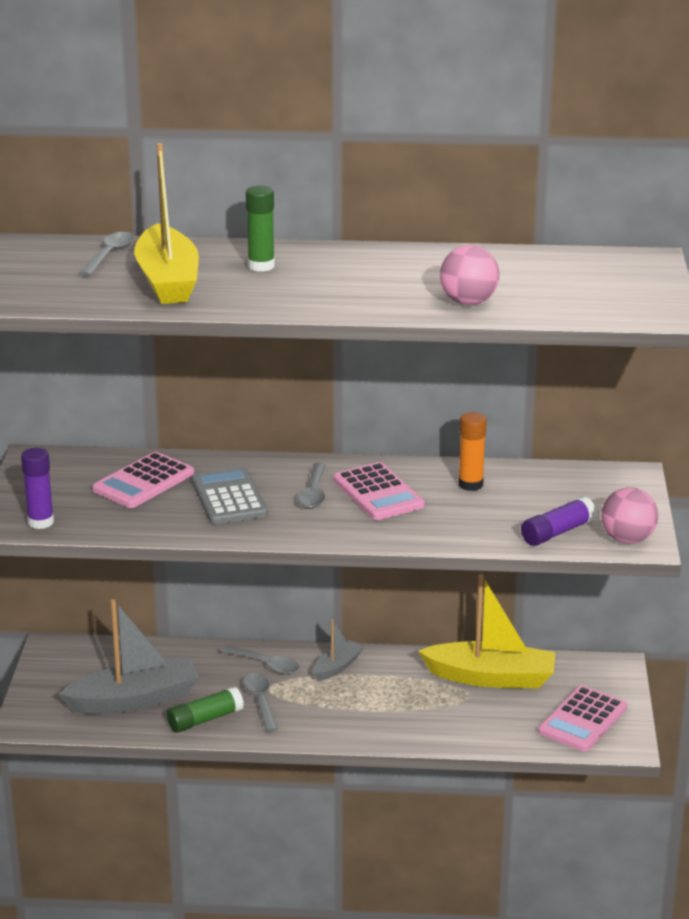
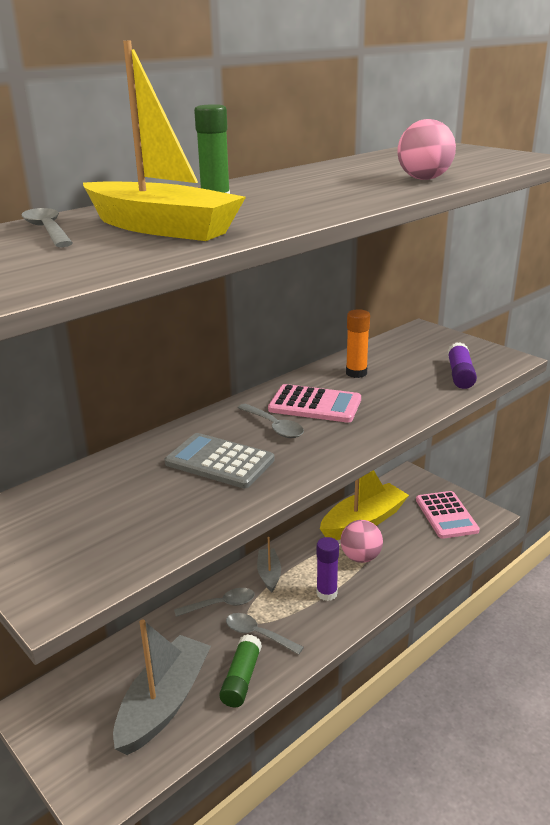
camera: 45 degrees left, 0 degrees up
(41, 522) = (87, 577): purple glue stick -> purple glue stick (326, 593)
(143, 482) = (125, 487): pink calculator -> none
(627, 539) = (498, 360): pink ball -> pink ball (360, 557)

